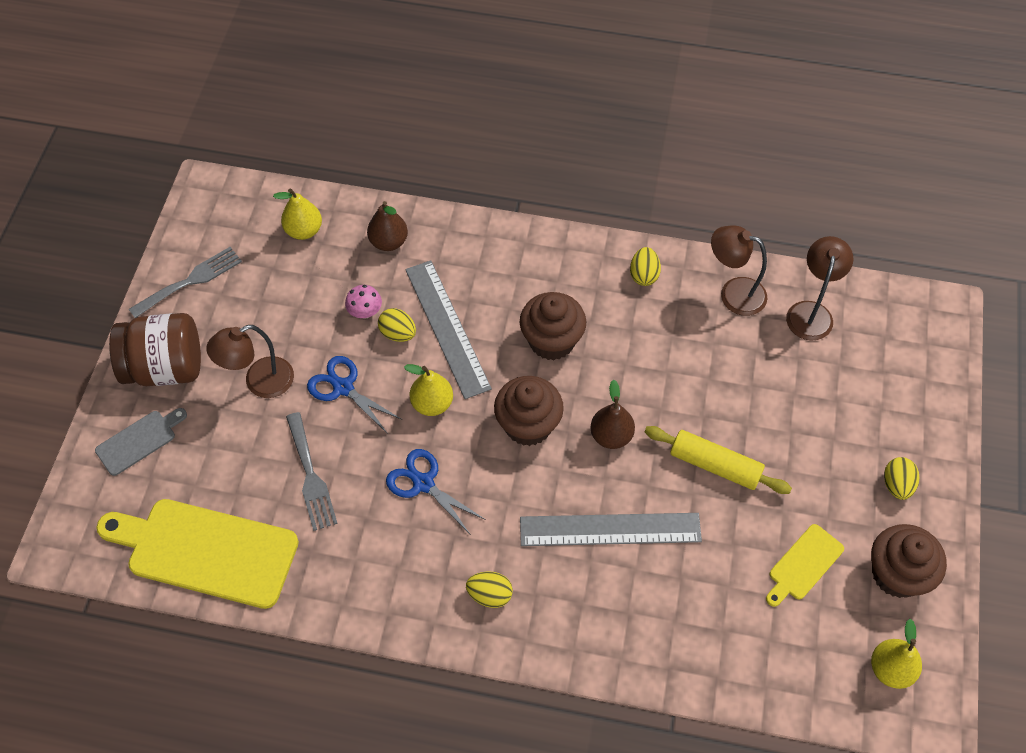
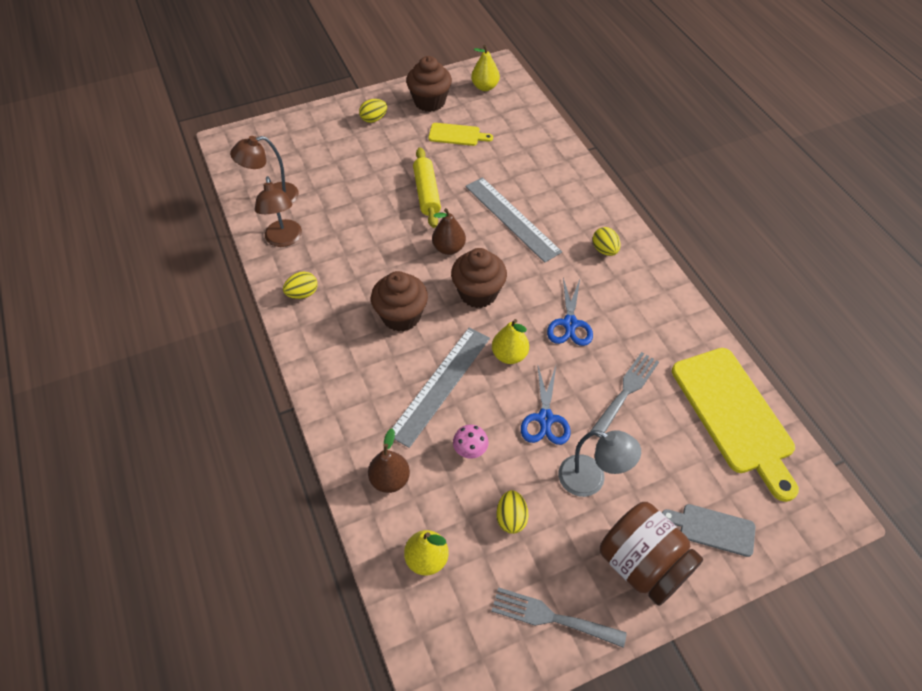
camera: 125 degrees left, 5 degrees down
(259, 382) = (591, 480): brown lamp -> grey lamp
(398, 333) = (471, 413): yellow egg -> yellow egg (511, 518)

